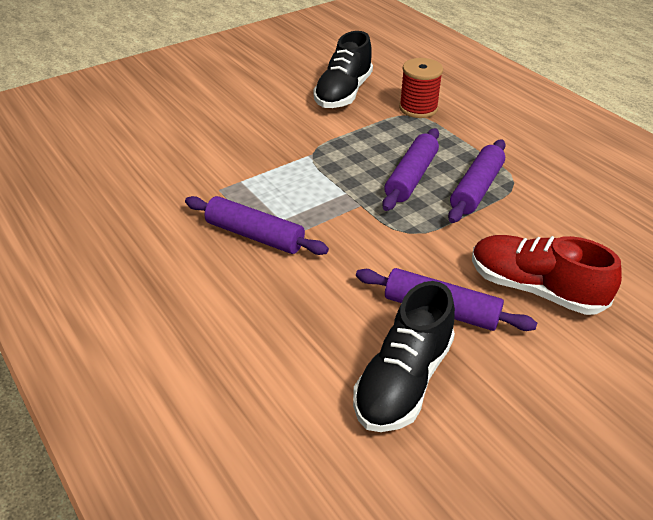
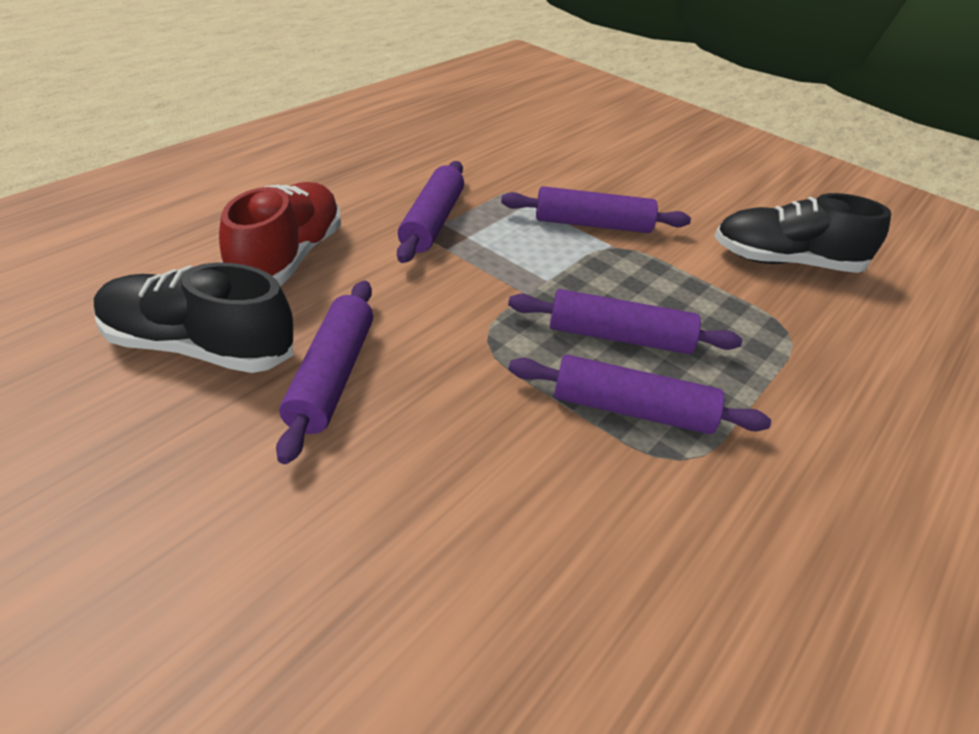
camera: 70 degrees right, 0 degrees up
(279, 157) = (592, 224): none -> purple rolling pin
(418, 108) = (813, 337): red spool -> none
(535, 289) = (399, 483): red shoe -> red shoe (287, 257)

